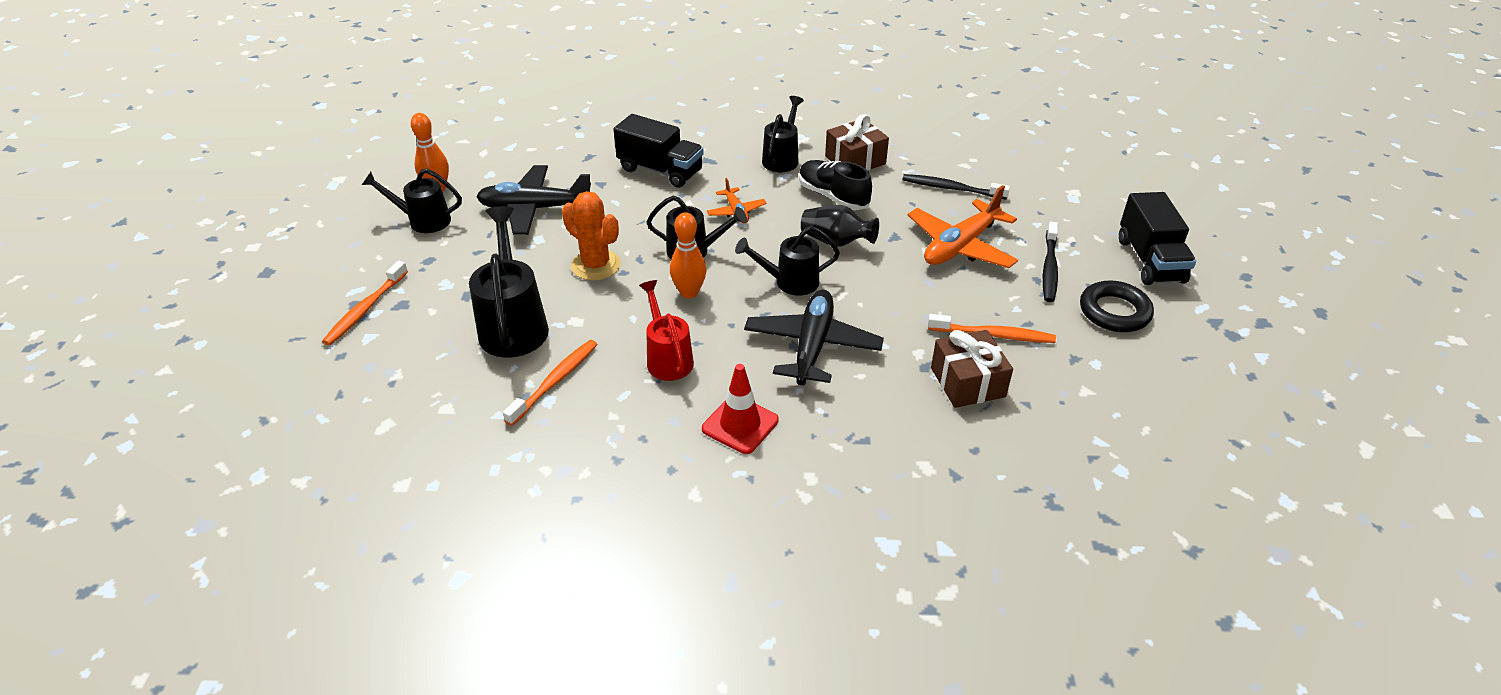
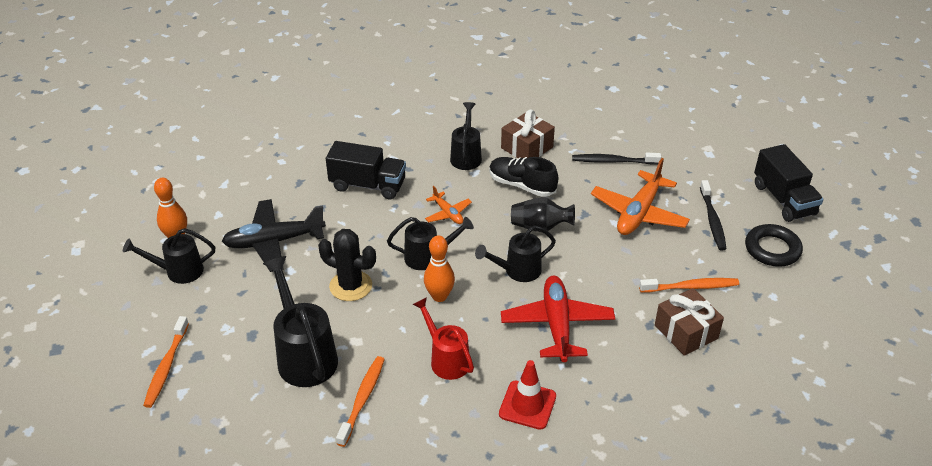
camera: 15 degrees left, 0 degrees up
(596, 265) = (350, 286): orange cactus -> black cactus
(812, 346) = (557, 325): black plane -> red plane

